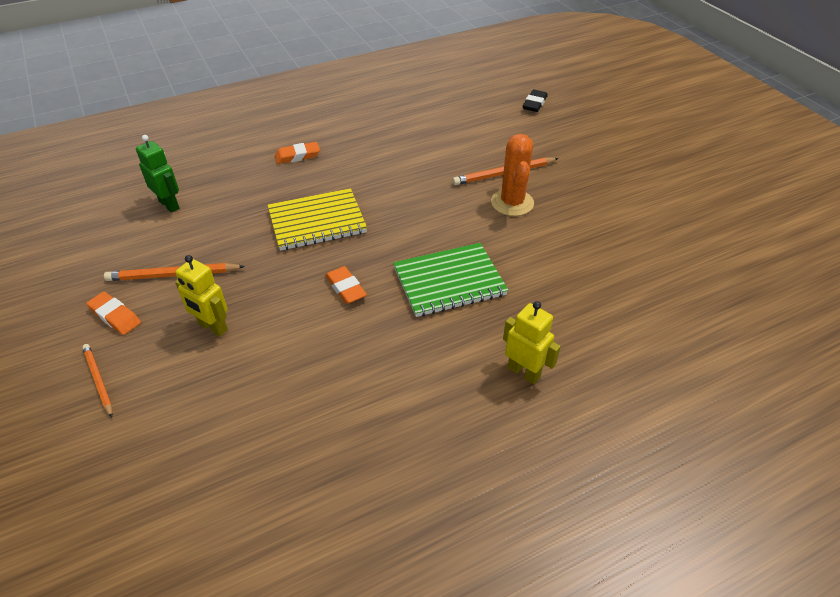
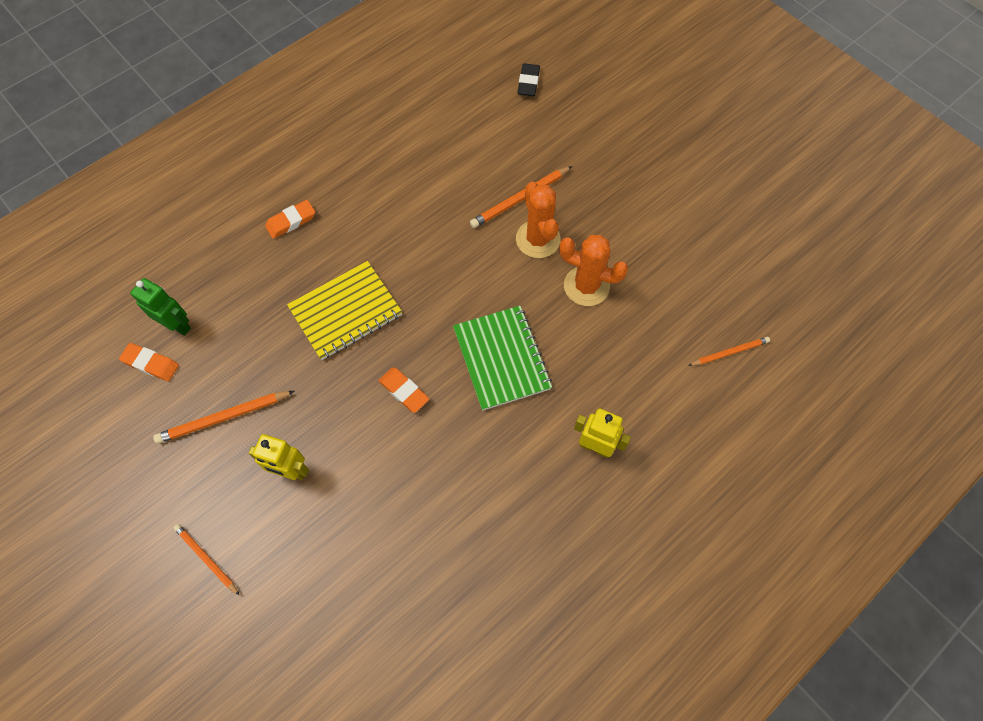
camera: 15 degrees left, 20 degrees up
(115, 316) = (187, 482): orange eraser -> orange eraser (151, 363)
(449, 281) = (502, 358): green notebook -> green notebook turned 75 degrees counterclockwise
(549, 243) = (586, 286): none -> orange cactus
(689, 321) = (729, 352): none -> orange pencil

